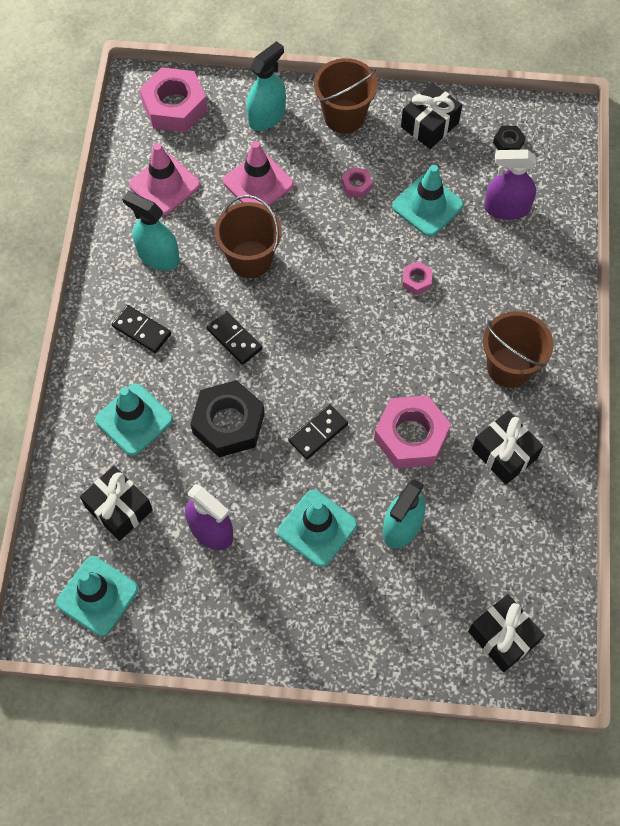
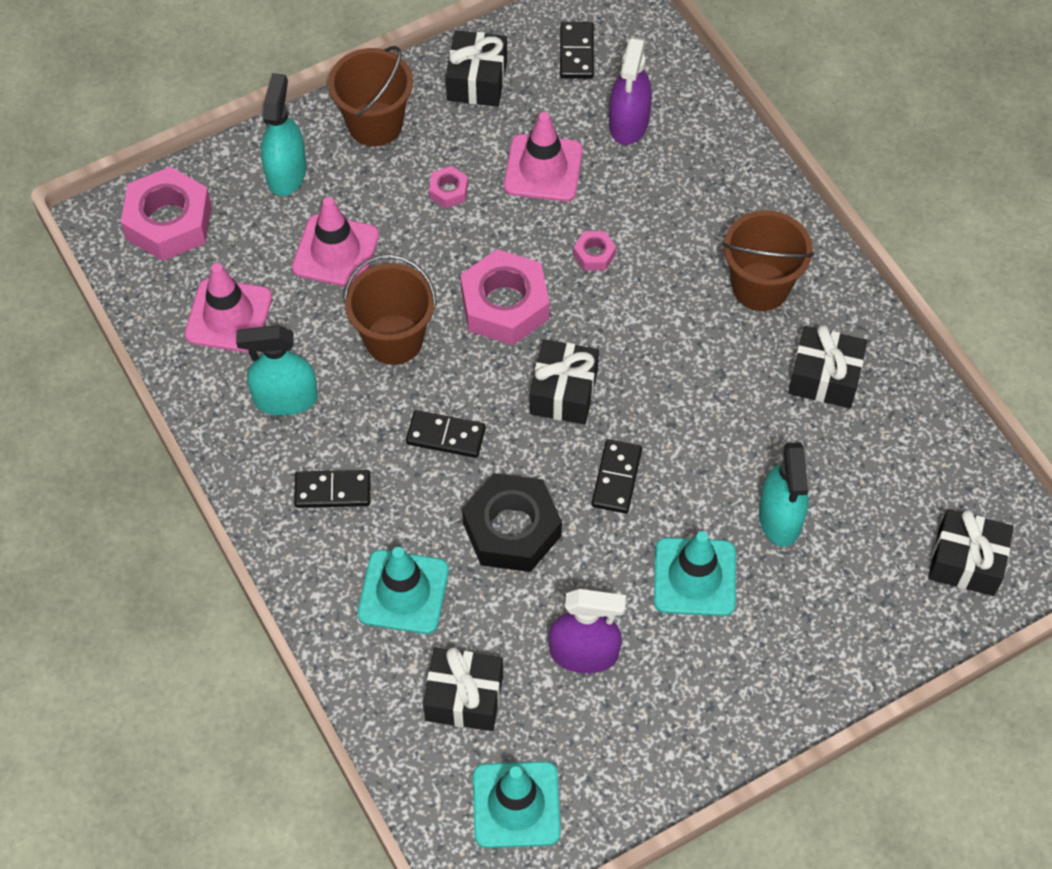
camera: 35 degrees left, 5 degrees down
(328, 357) = (563, 392): none -> black gift
(411, 436) = (716, 420): pink nut -> pink nut (505, 305)
(427, 206) = (543, 168): turquoise traffic cone -> pink traffic cone
(506, 208) = (629, 123): purple spray bottle -> purple spray bottle turned 45 degrees counterclockwise
(508, 143) = (576, 52): black nut -> black domino

